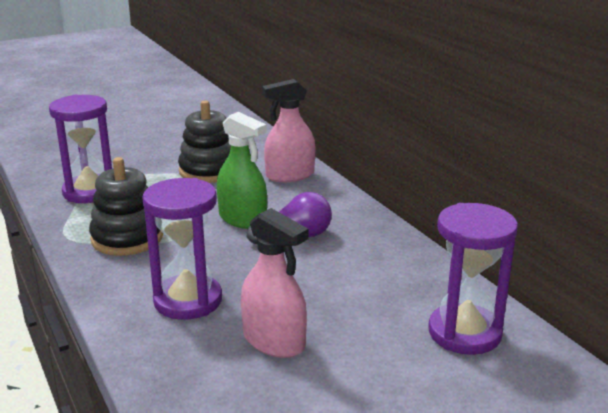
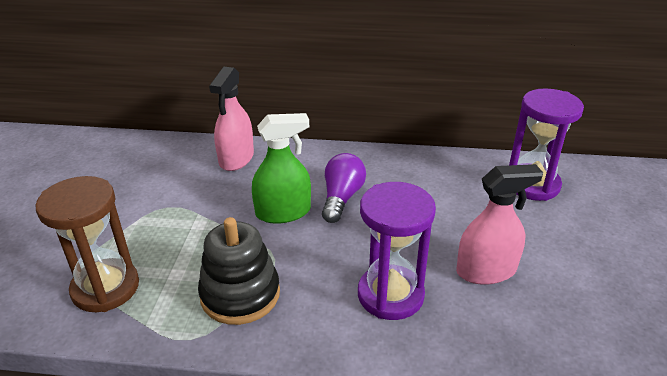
camera: 55 degrees left, 10 degrees up
(90, 192) = (105, 288): purple hourglass -> brown hourglass
(209, 171) = (167, 195): black stacking toy -> none

